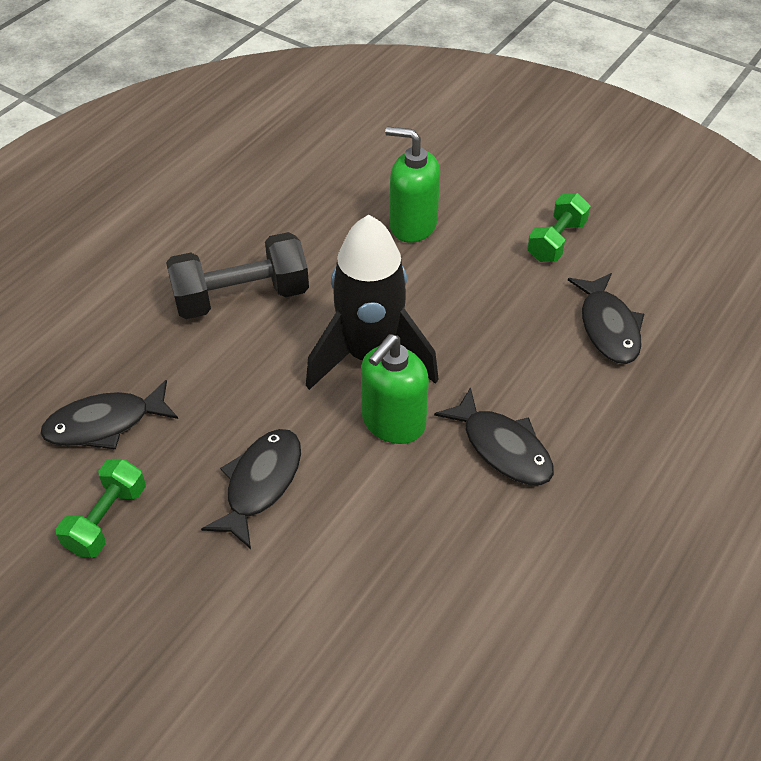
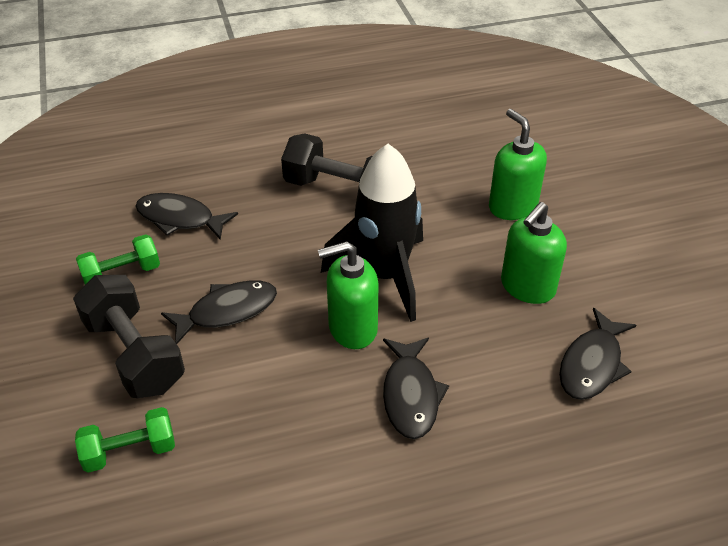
camera: 40 degrees right, 5 degrees down
(214, 587) = (134, 354): none -> black dumbbell
(497, 292) = (527, 287): none -> green soap dispenser
(556, 241) = (618, 278): green dumbbell -> green dumbbell (130, 451)

